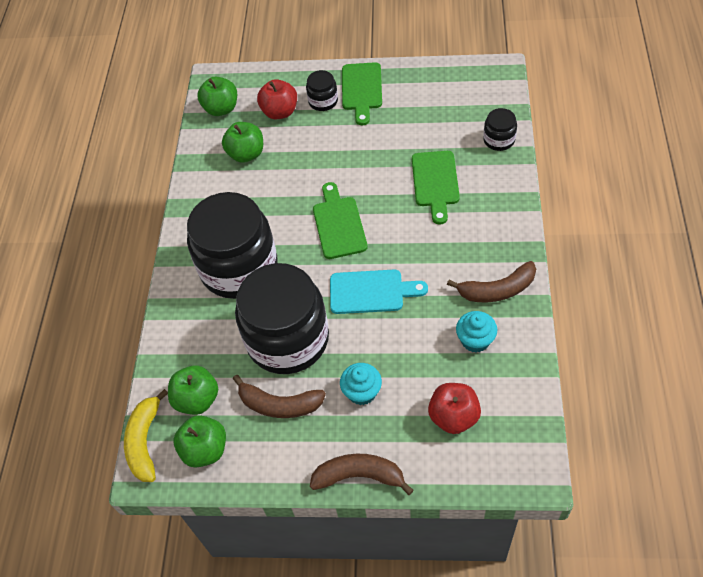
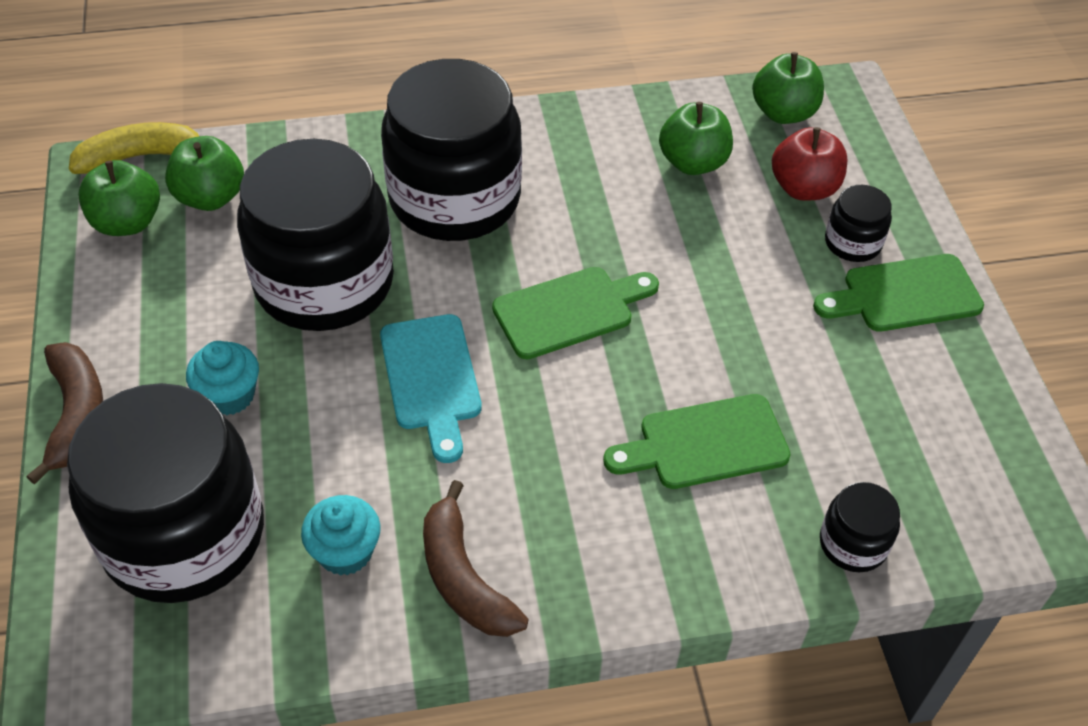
camera: 70 degrees right, 5 degrees down
(279, 405) = (203, 293): brown banana -> none
(453, 416) = (184, 535): red apple -> black jar

